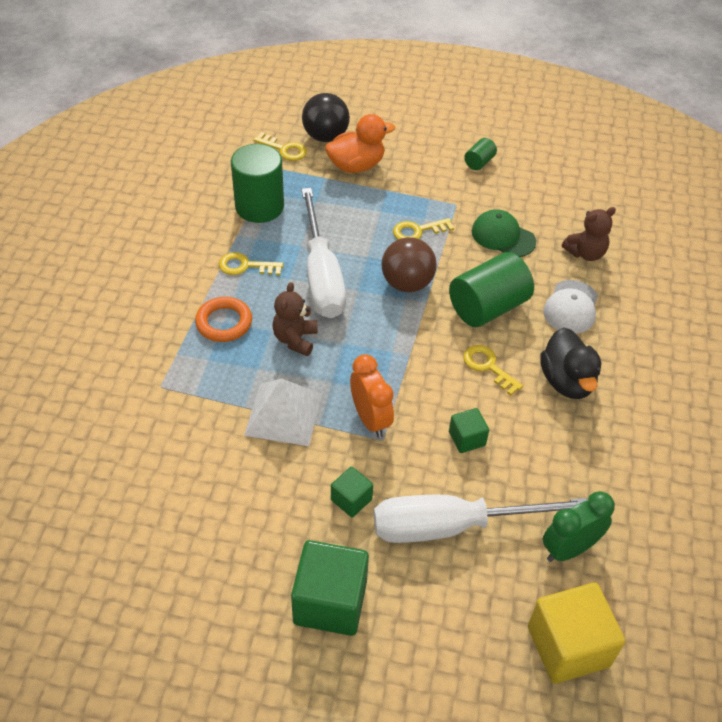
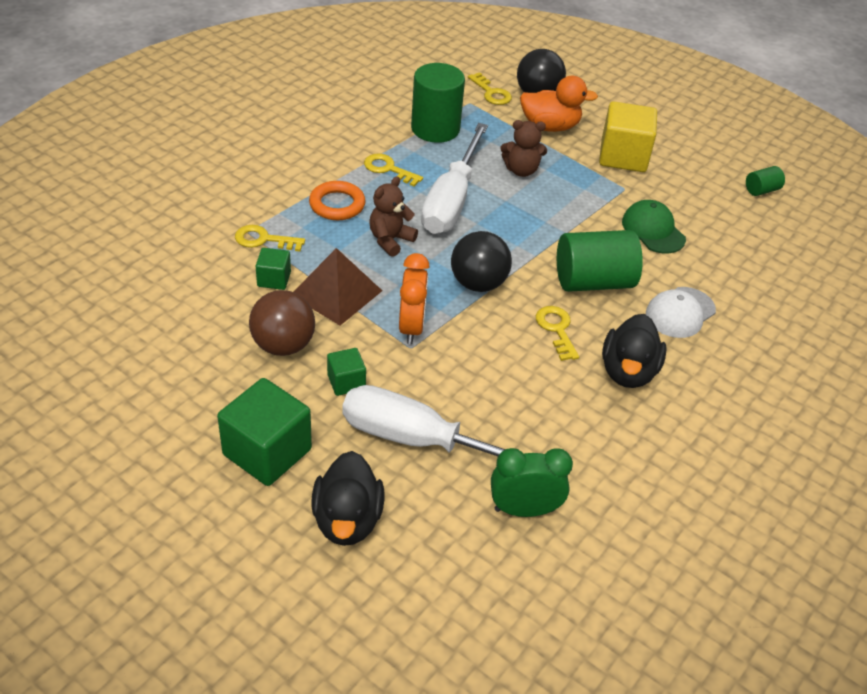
camera: 25 degrees right, 5 degrees down
(283, 414) = (336, 292): white pyramid -> brown pyramid
(397, 350) = (478, 283): none -> black ball
(407, 283) = (528, 234): brown ball -> brown ball (283, 345)
(417, 231) = (570, 197): yellow key -> yellow key (263, 239)
(440, 632) = (347, 520): none -> black duck
(467, 439) = (491, 378): green cube -> green cube (274, 279)
(479, 162) = (674, 162): green cylinder -> green cylinder (761, 190)
(568, 646) = (461, 588): yellow cube -> yellow cube (623, 156)
(585, 253) = (730, 273): brown teddy bear -> brown teddy bear (521, 170)

